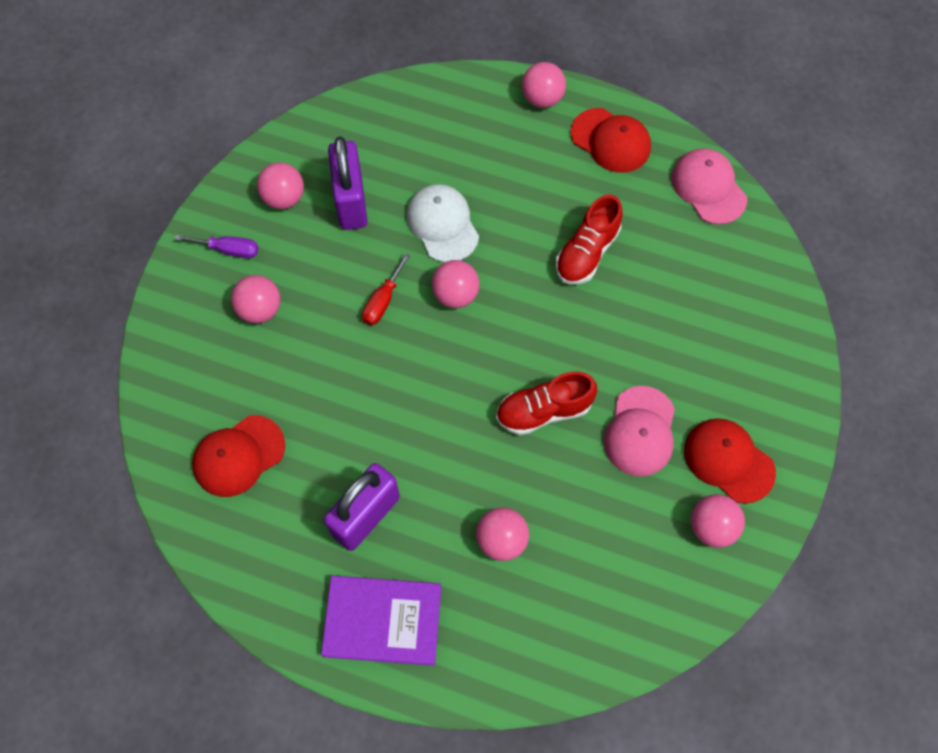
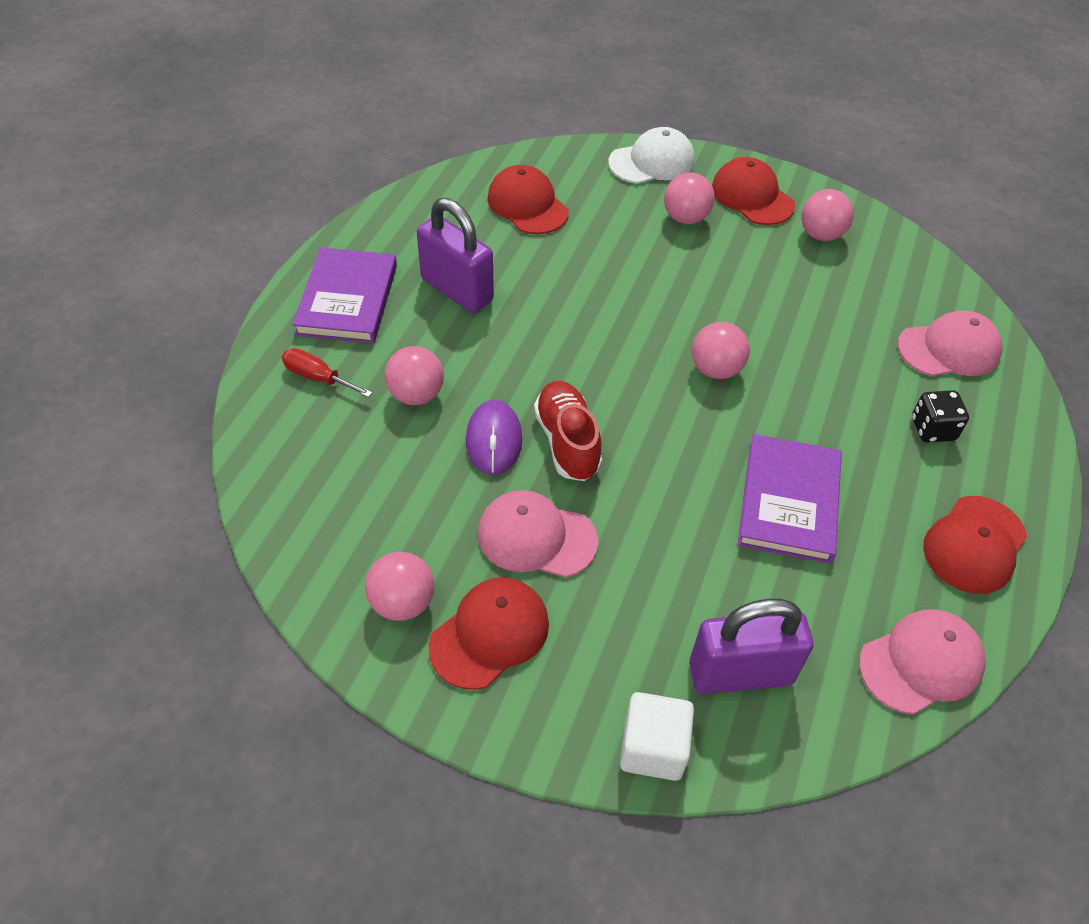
camera: 90 degrees right, 15 degrees down
(229, 250) = (752, 196): purple screwdriver -> red cap
(351, 202) = (826, 285): purple padlock -> purple padlock (740, 673)
(383, 301) = (702, 308): red screwdriver -> red screwdriver (318, 377)
(423, 123) = (949, 349): none -> pink cap
(442, 224) = (809, 362): white cap -> white cap (652, 162)
(508, 148) = (932, 429): none -> black dice
(542, 98) = (1023, 470): pink ball -> none
(547, 469) = (494, 440): none -> purple mouse
(586, 253) = (789, 502): red shoe -> purple book
(796, 352) = (653, 748): none -> white cube

